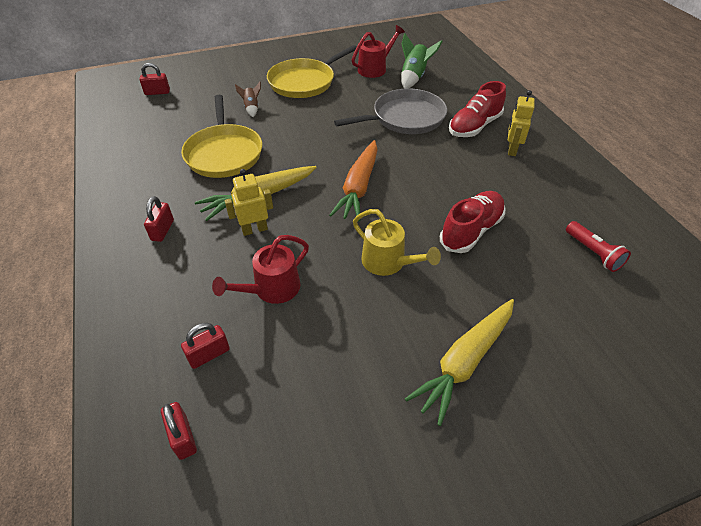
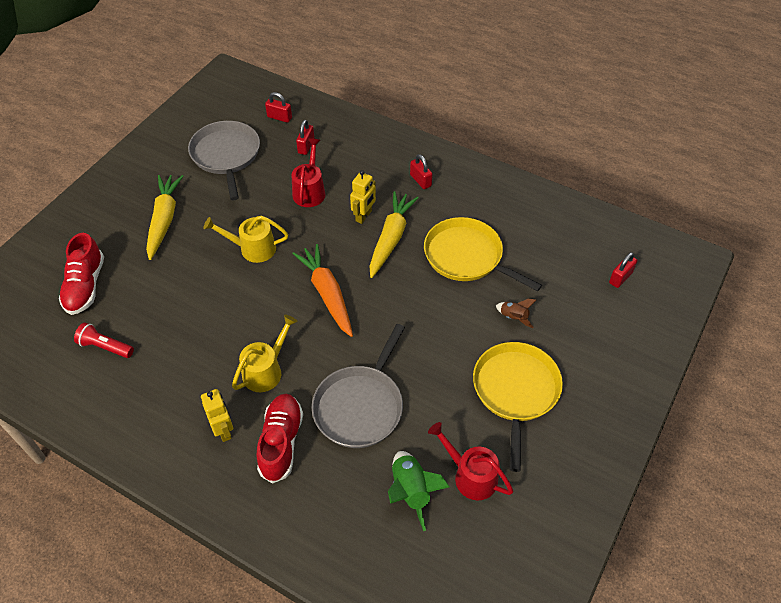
camera: 140 degrees right, 5 degrees up
(315, 416) = (226, 156): none -> grey pan
(375, 68) = (470, 475): red watering can -> red watering can turned 120 degrees clockwise
(454, 165) = (266, 370): none -> yellow watering can
(471, 231) = (210, 309): red shoe -> red shoe (85, 286)

